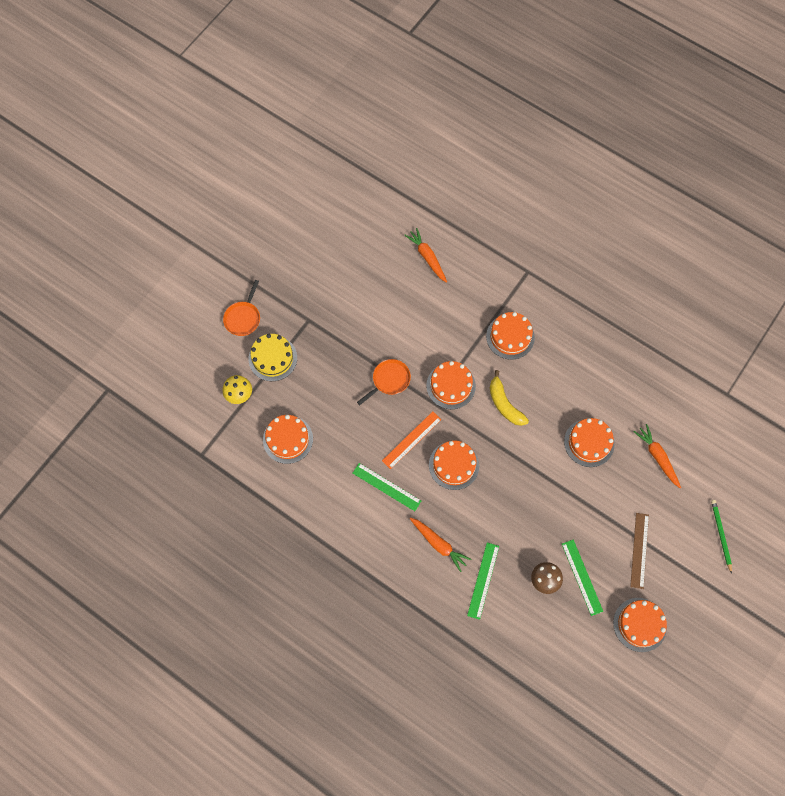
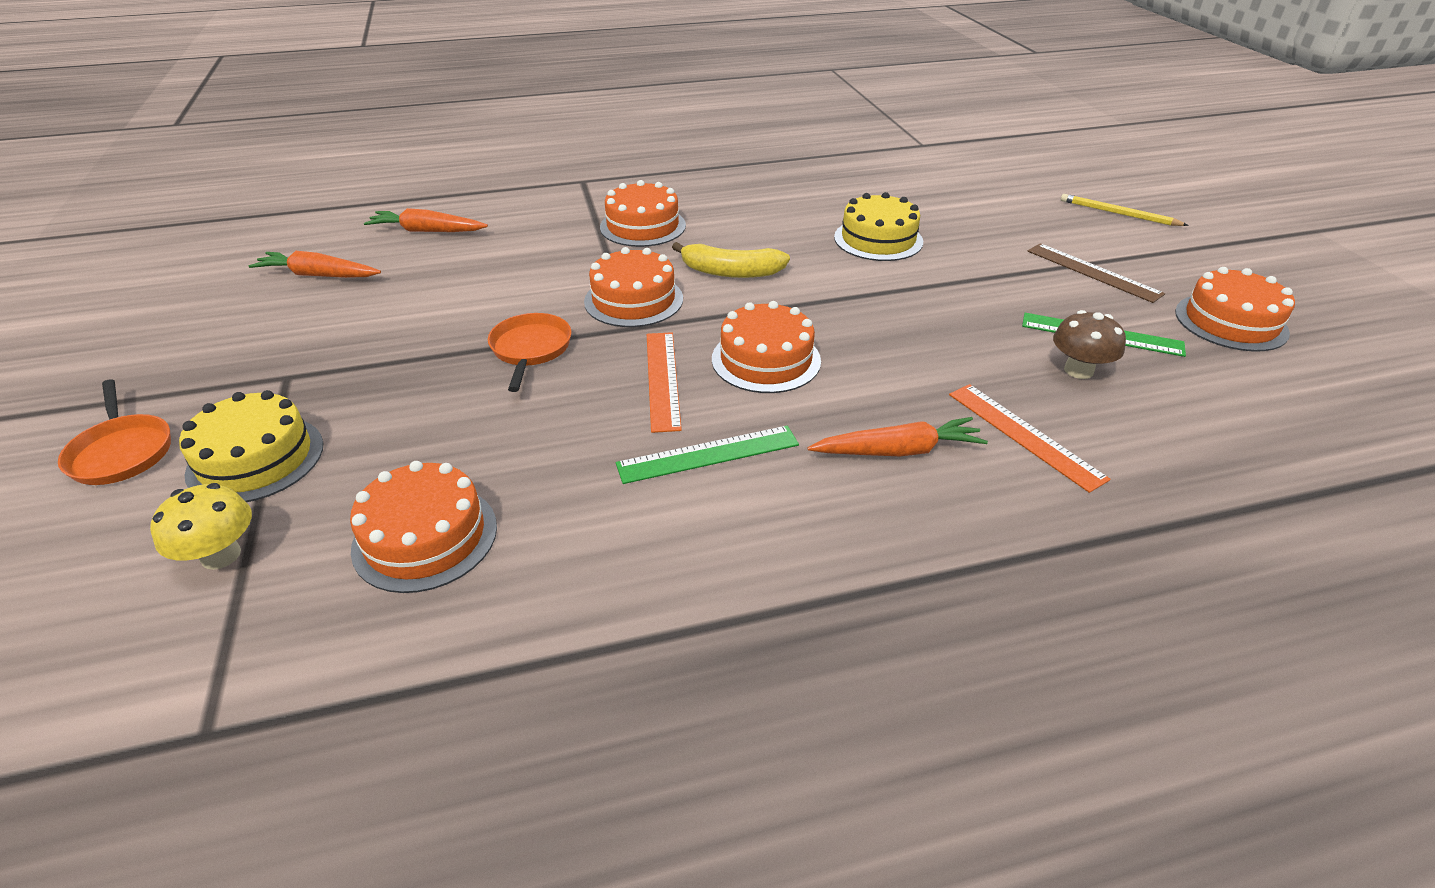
camera: 50 degrees left, 30 degrees down
(483, 580) = (1024, 435): green ruler -> orange ruler
(589, 442) = (878, 239): orange cake -> yellow cake
(657, 457) = (957, 207): orange carrot -> orange carrot (318, 275)
(721, 535) = (1118, 213): green pencil -> yellow pencil

